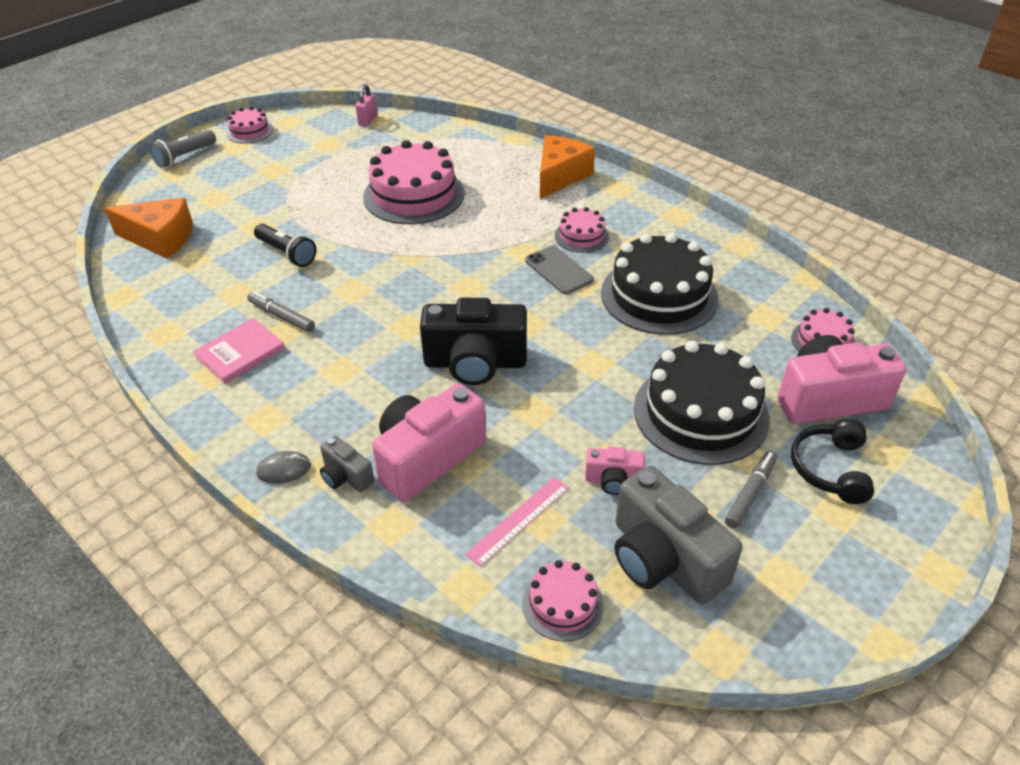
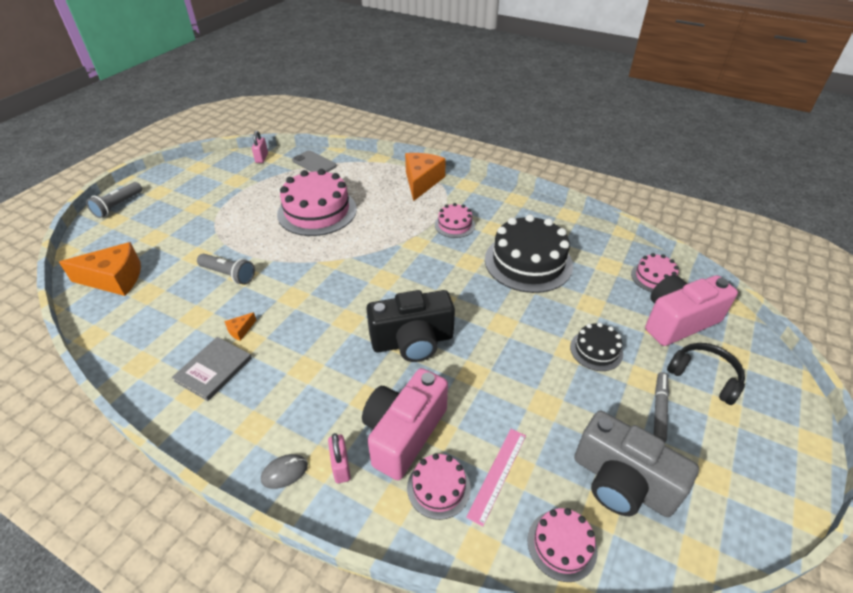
camera: 15 degrees left, 0 degrees up
(240, 353) = (213, 369): pink book -> grey book
(249, 131) = (168, 178): pink cake -> pink cake (438, 487)
(281, 316) = (240, 330): grey marker -> orange cheese
(286, 253) = (228, 275): black flashlight -> grey flashlight
(346, 476) = (341, 466): grey camera -> pink padlock
(558, 270) = (448, 254): grey phone -> grey phone (314, 163)
(613, 480) = (556, 421): pink camera -> none
(700, 413) = (596, 350): black cake -> black cake, size x0.50
(830, 469) = (704, 377): black headphones -> black headphones turned 135 degrees clockwise

